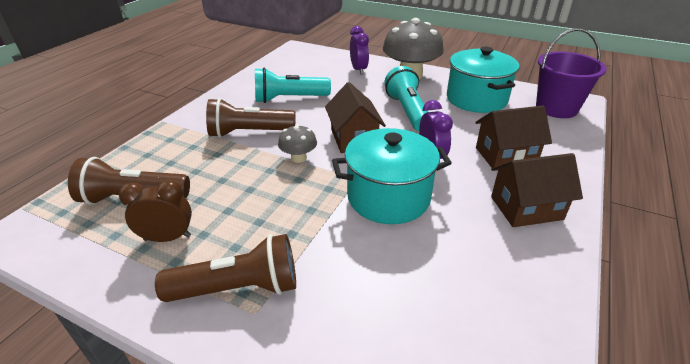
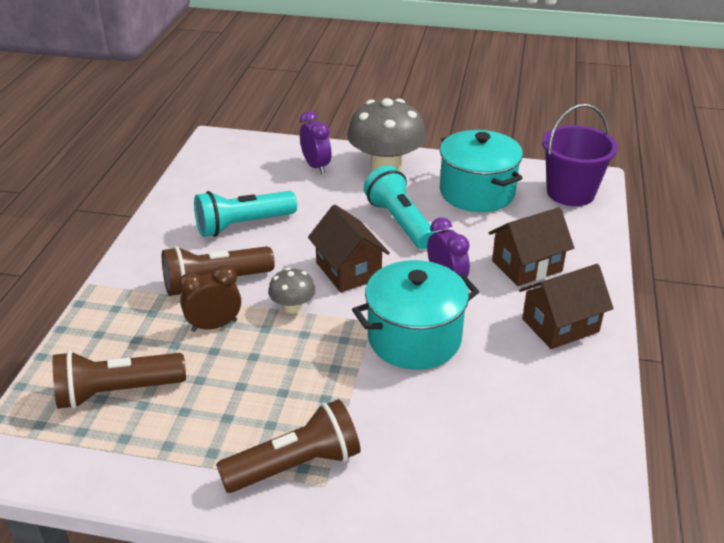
camera: 15 degrees left, 0 degrees up
(167, 238) = (188, 429): brown clock -> brown clock (214, 325)

